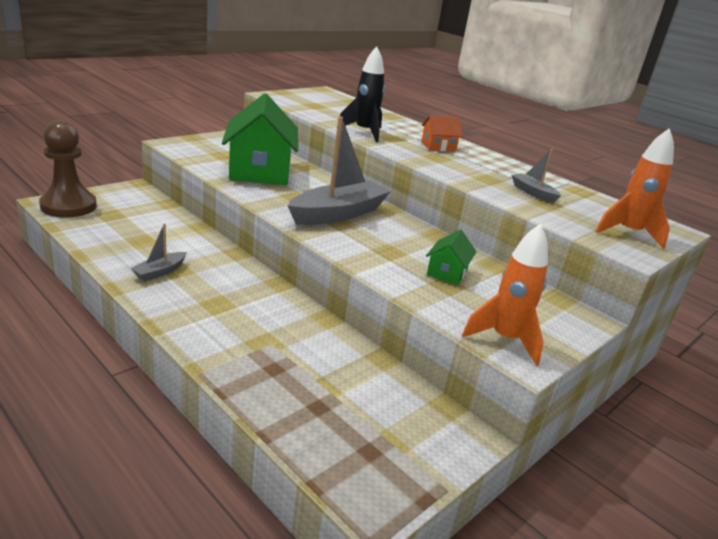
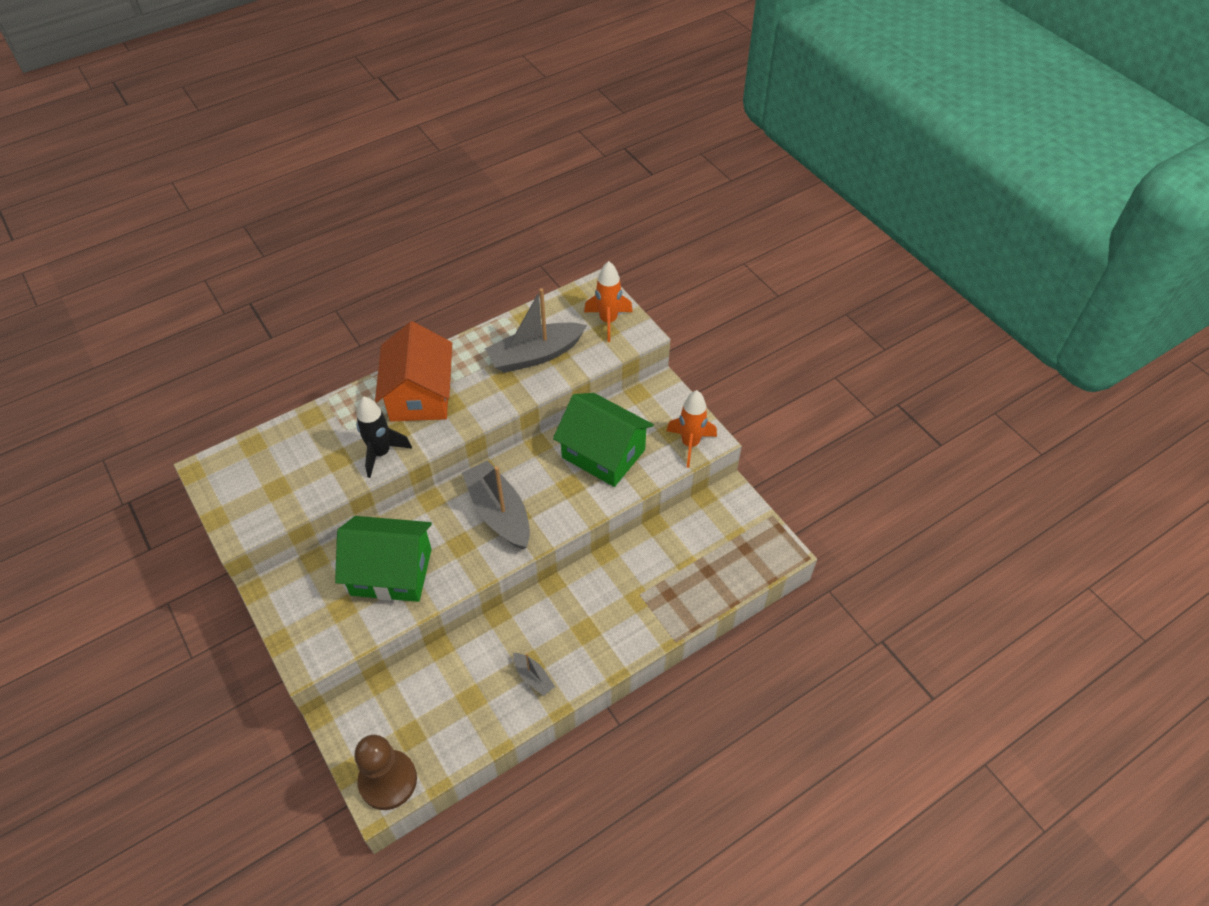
camera: 75 degrees left, 25 degrees up
(438, 146) = (420, 395): orange house -> orange house, size x2.21
(447, 272) = (603, 453): green house -> green house, size x2.21
(533, 193) = (535, 355): grey boat -> grey boat, size x2.10

